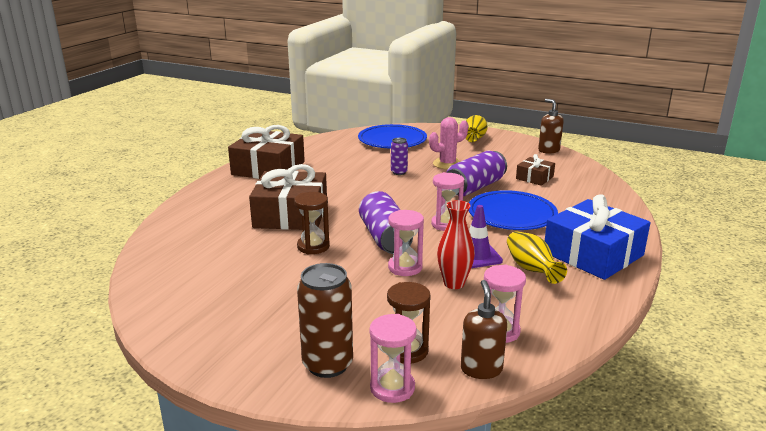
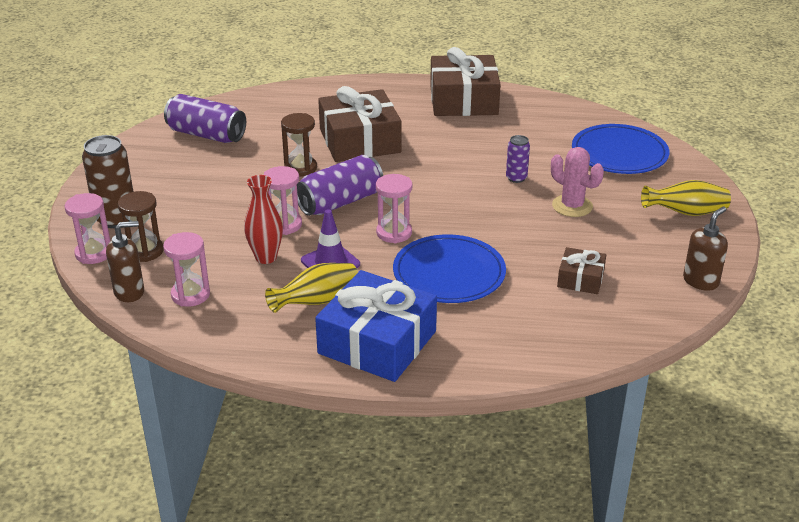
camera: 70 degrees right, 10 degrees up
(475, 187) = (511, 237): purple can -> purple can (206, 135)

